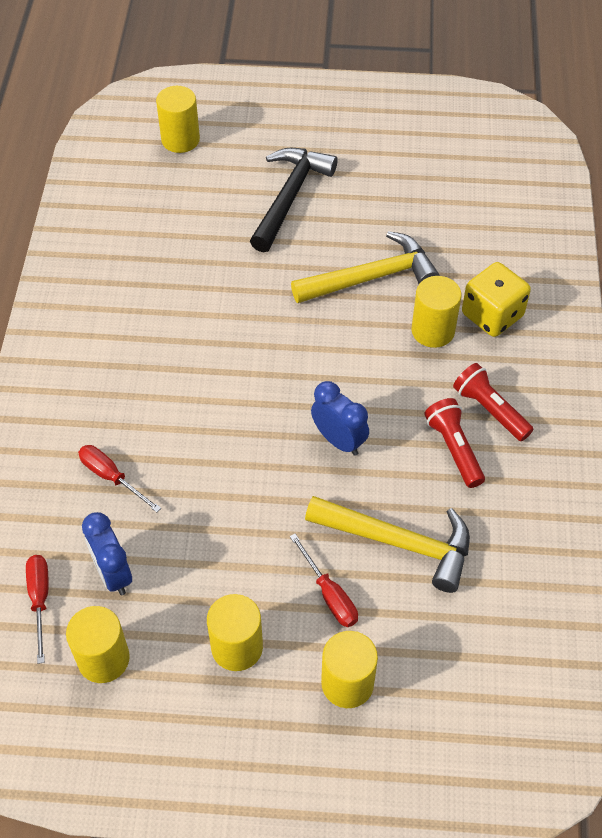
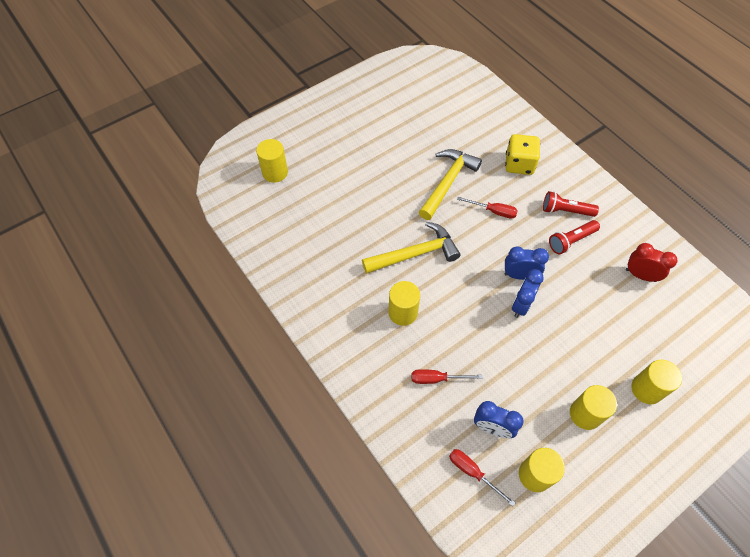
camera: 40 degrees left, 5 degrees up
(290, 197) = (365, 167): black hammer -> none
(300, 474) = (521, 305): none -> blue clock
(329, 594) = (595, 353): red screwdriver -> red screwdriver (493, 211)
(399, 543) = (596, 304): yellow hammer -> yellow hammer (415, 253)
(433, 331) = (502, 190): yellow cylinder -> yellow cylinder (403, 312)
(454, 448) = (571, 241): red flashlight -> red flashlight turned 60 degrees counterclockwise
(502, 554) = (640, 275): none -> red clock

